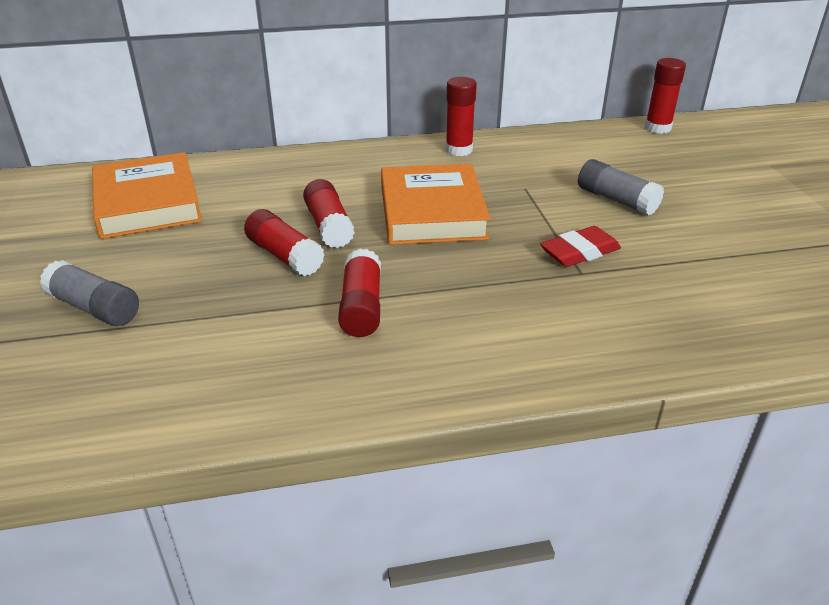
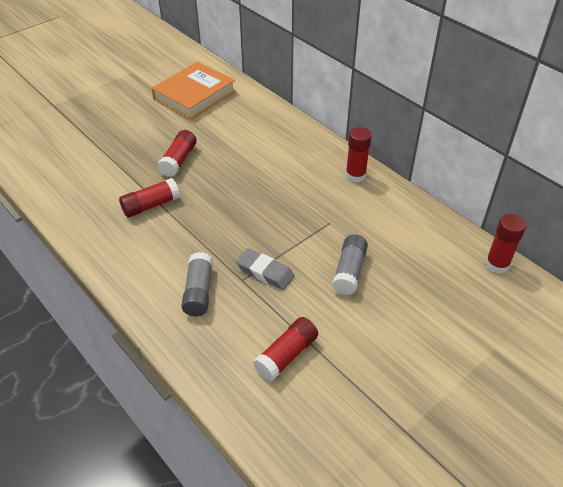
camera: 60 degrees right, 10 degrees up
(94, 308) = (100, 127): grey glue stick -> grey glue stick (198, 291)
(329, 226) = (218, 162): red glue stick -> red glue stick (286, 355)
(432, 212) = (264, 194): orange book -> none
(580, 252) = (265, 272): red eraser -> grey eraser

